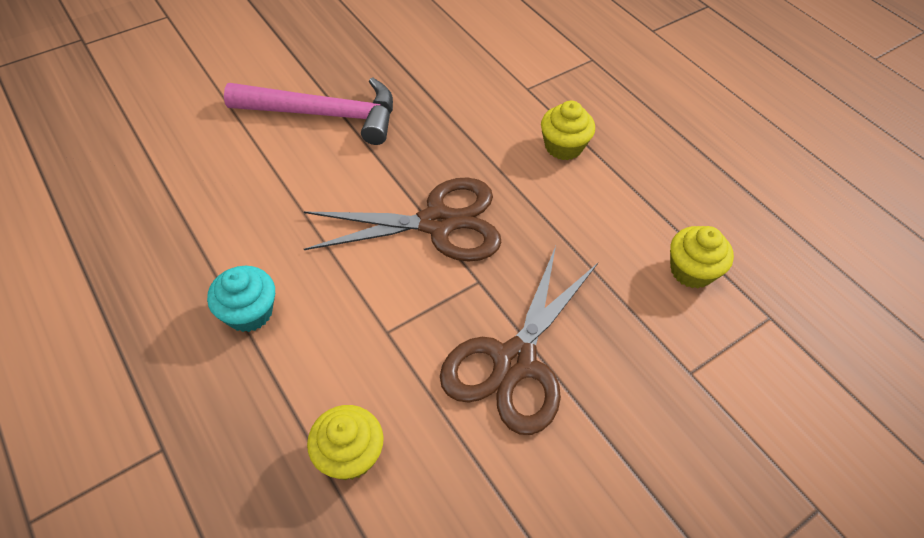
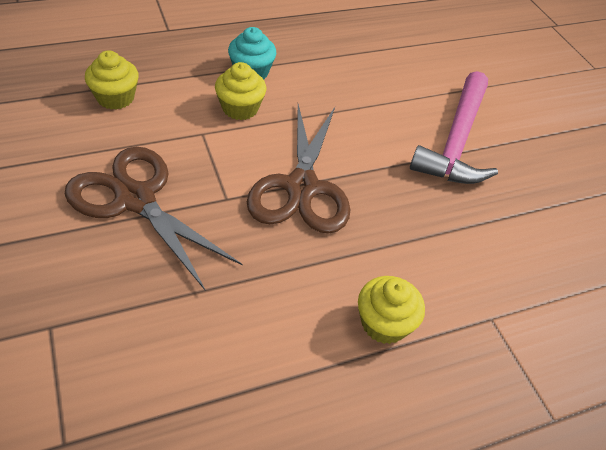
camera: 100 degrees right, 5 degrees down
(691, 271) = (162, 385): yellow cupcake -> yellow cupcake (240, 108)

